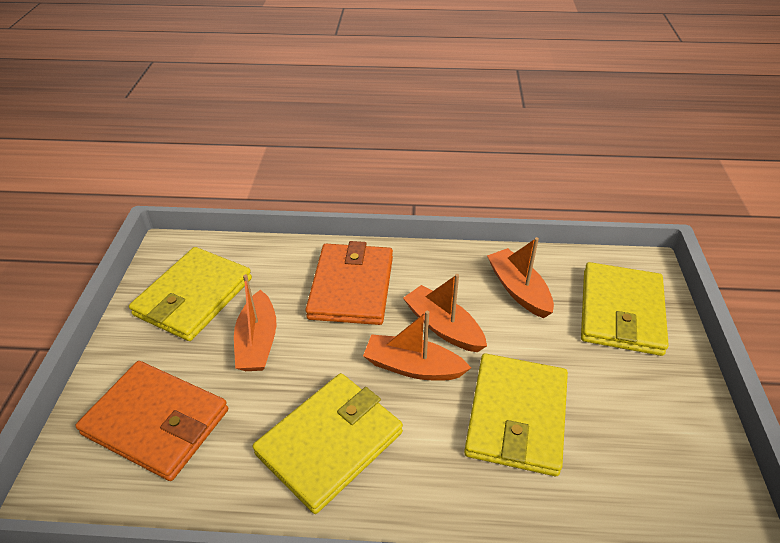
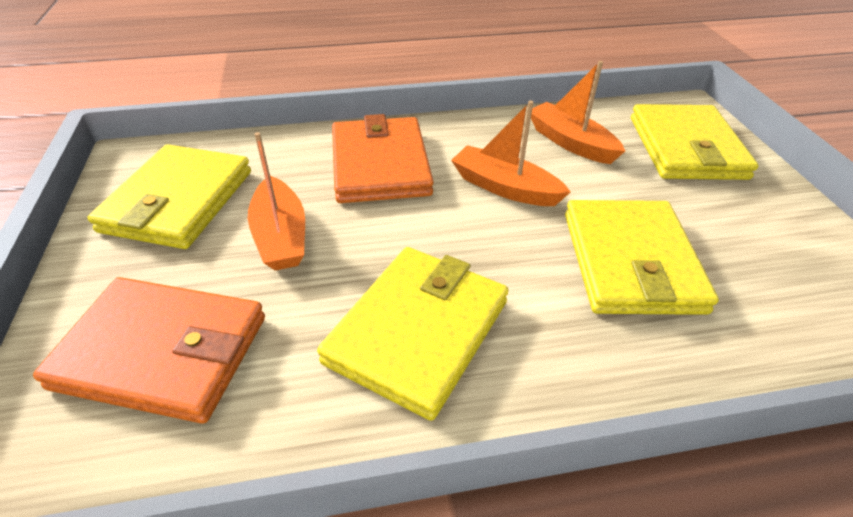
camera: 15 degrees left, 0 degrees up
(413, 367) = (487, 232): orange boat -> none

